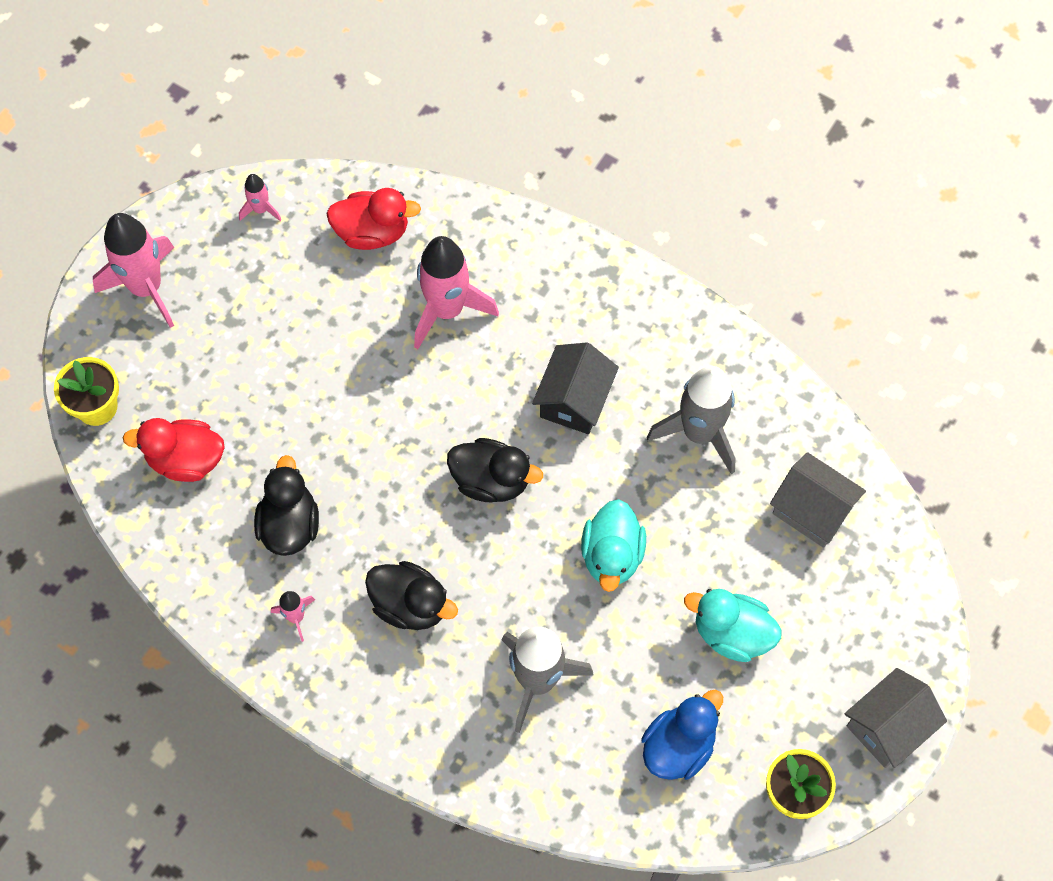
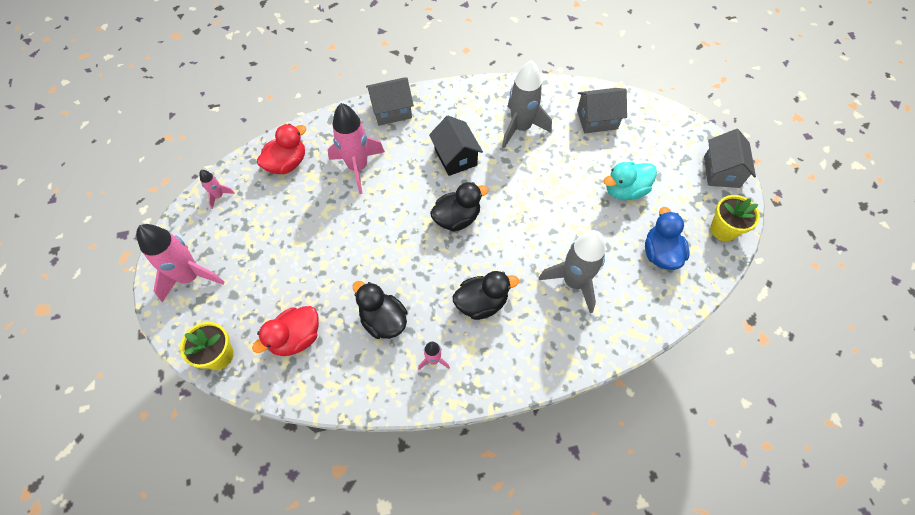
camera: 45 degrees left, 5 degrees down
(565, 265) = (391, 111): none -> grey house
(612, 555) = (543, 203): turquoise duck -> none

